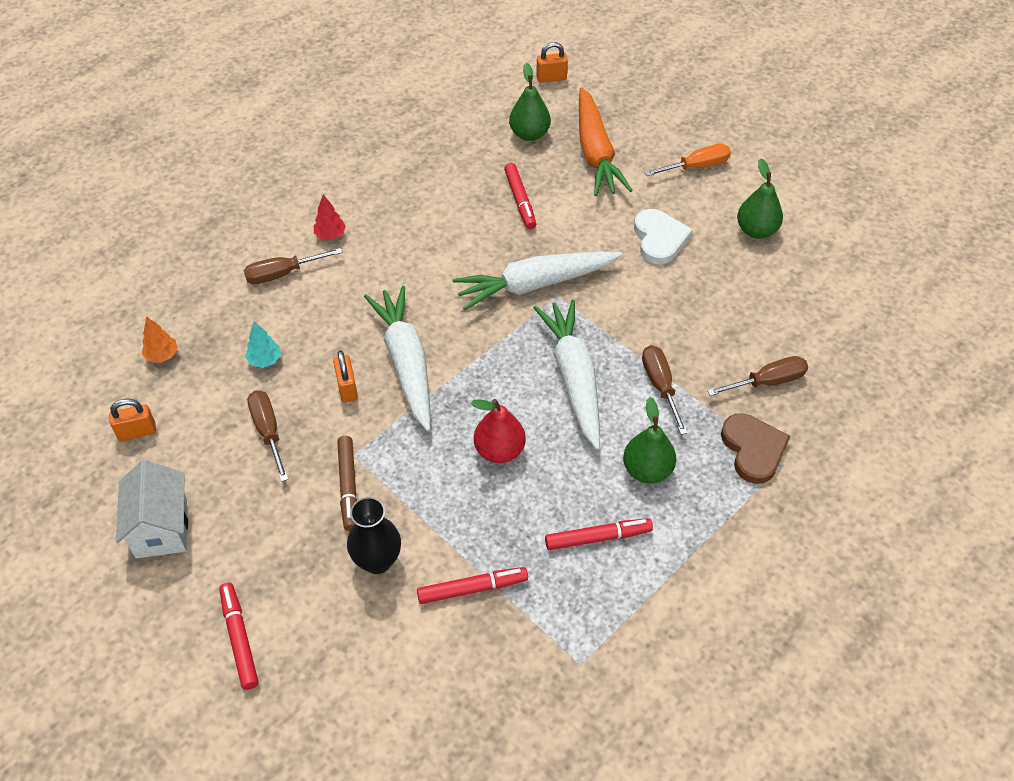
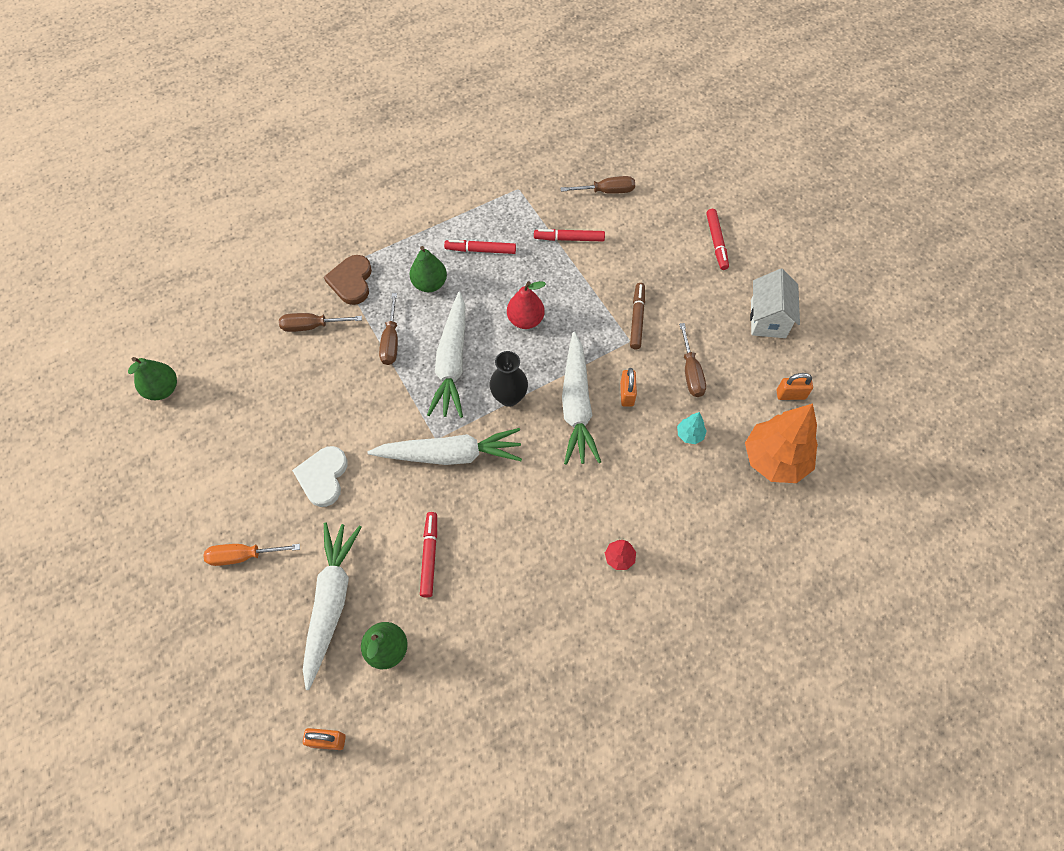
camera: 165 degrees left, 10 degrees up
(162, 355) = (775, 459): orange tree -> orange tree, size x2.37
(283, 274) = (668, 521): brown screwdriver -> brown screwdriver (606, 191)
(377, 561) = (625, 267): black vase -> black vase (509, 397)
(595, 152) = (331, 602): orange carrot -> white carrot
(756, 230) = (235, 464): green pear -> green pear (162, 389)

